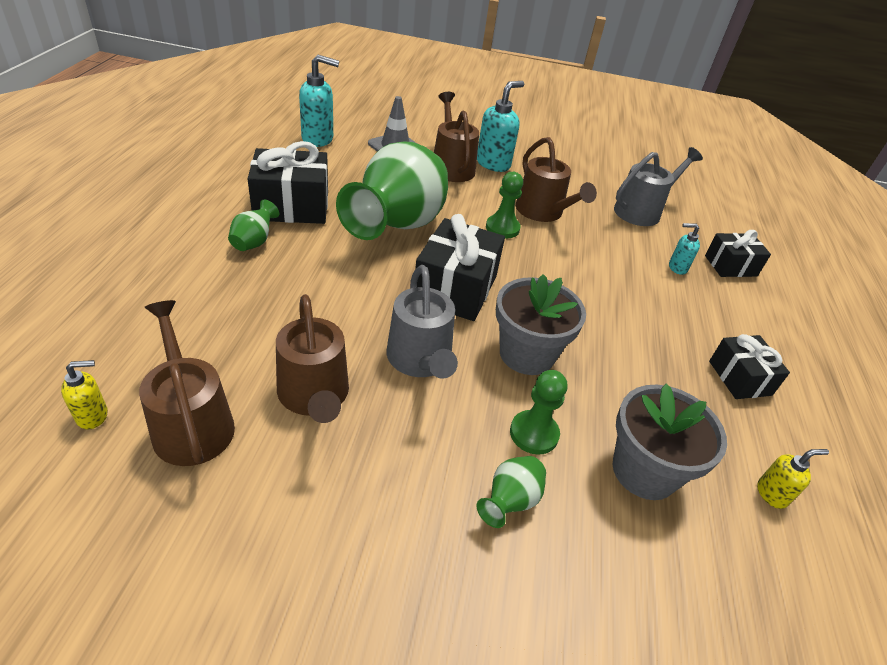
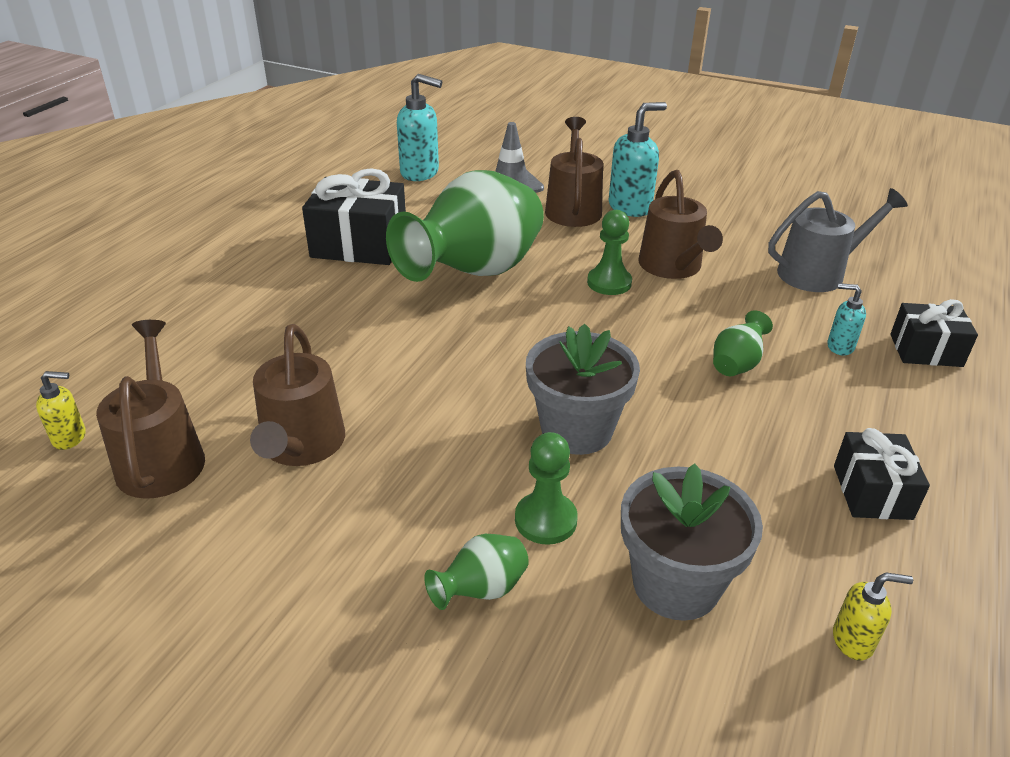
camera: 20 degrees right, 5 degrees down
(254, 242) = (302, 280): green vase -> green vase (736, 364)
(420, 360) = (439, 422): grey watering can -> none
(455, 289) = (517, 347): black gift -> none

